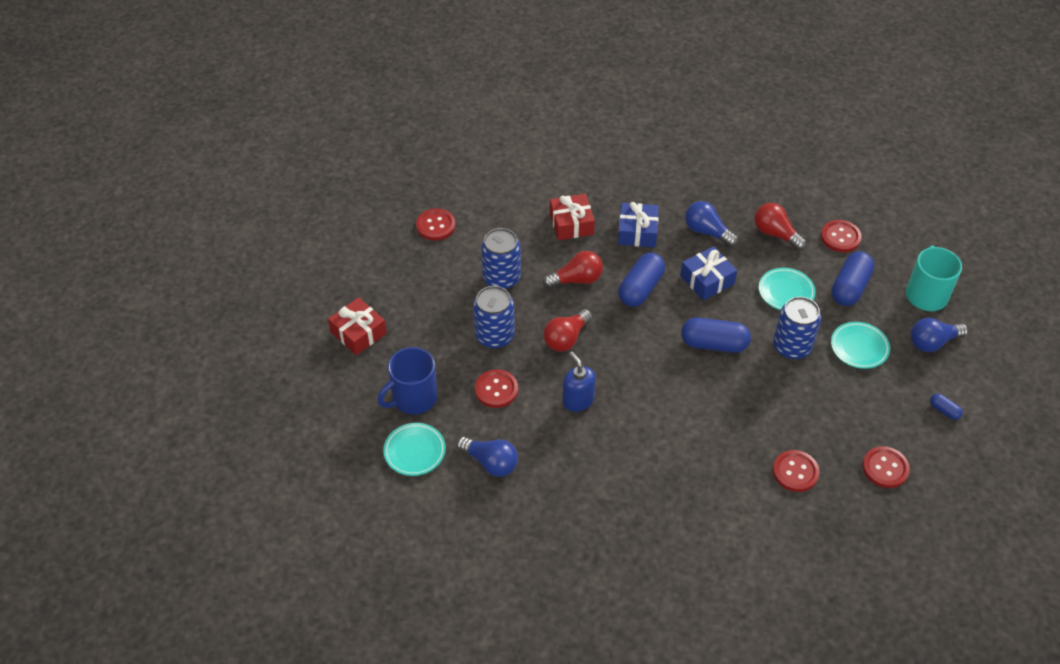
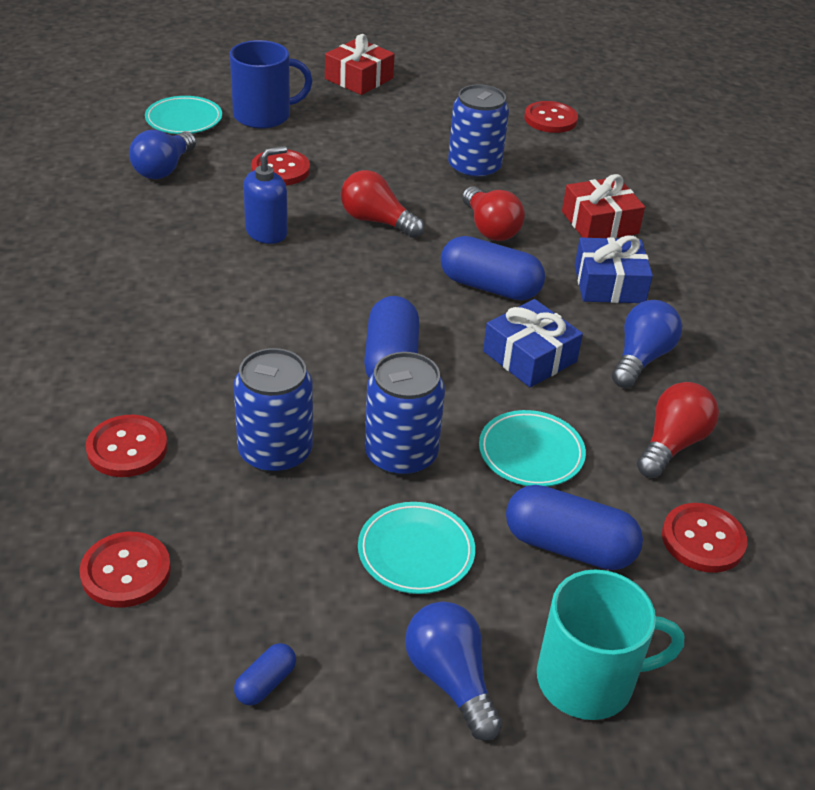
camera: 80 degrees right, 10 degrees down
(413, 398) = (264, 115): blue mug -> blue mug turned 120 degrees clockwise
(494, 336) = (370, 166): blue can -> blue can (275, 452)

